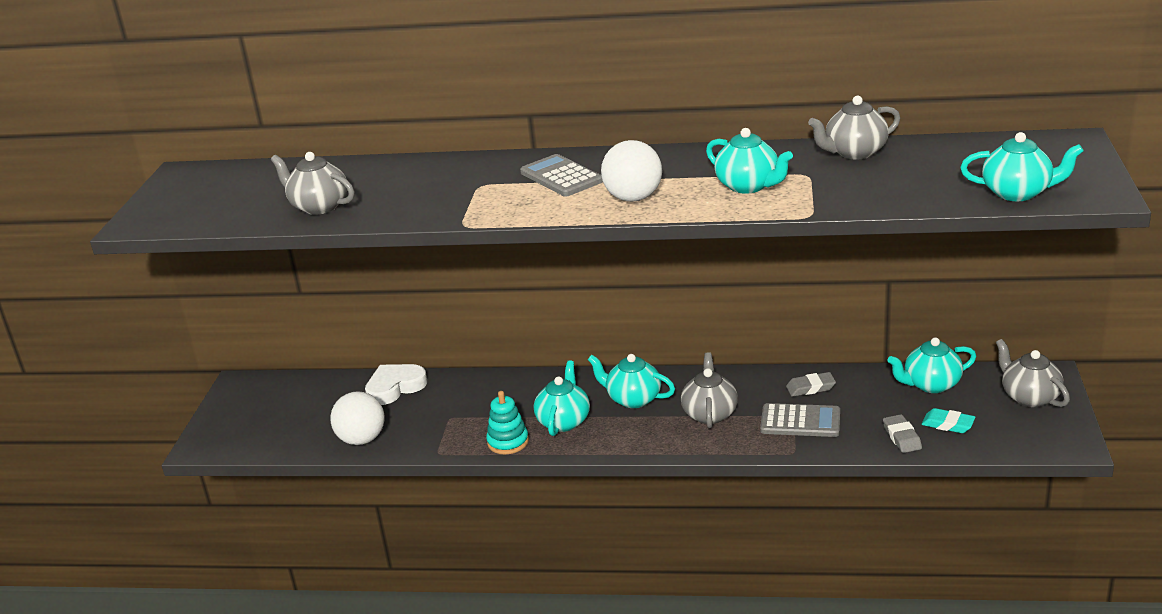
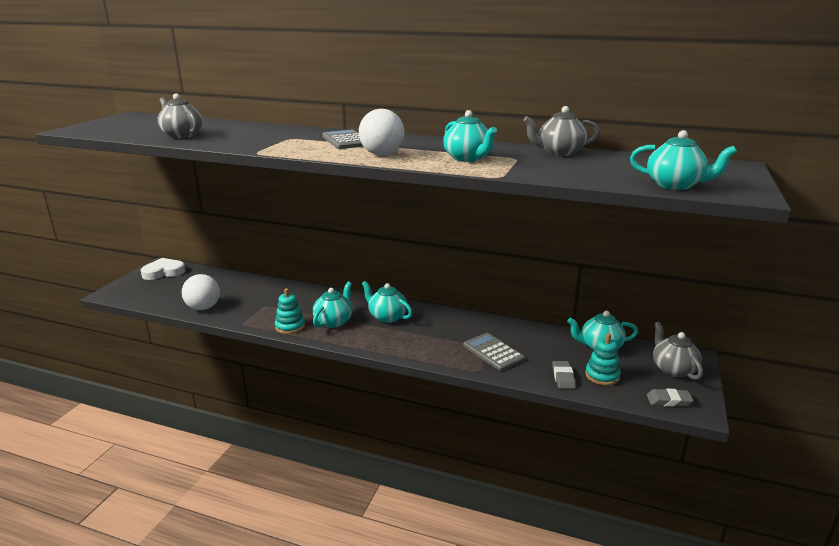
camera: 10 degrees right, 5 degrees down
(395, 387) = (246, 283): white heart -> white heart (164, 272)
(710, 414) = (432, 335): grey teapot -> none
(800, 421) = (493, 352): grey calculator -> grey calculator turned 150 degrees counterclockwise
(810, 388) = (511, 332): grey eraser -> grey eraser (668, 401)
(948, 424) = (602, 376): turquoise eraser -> turquoise stacking toy

